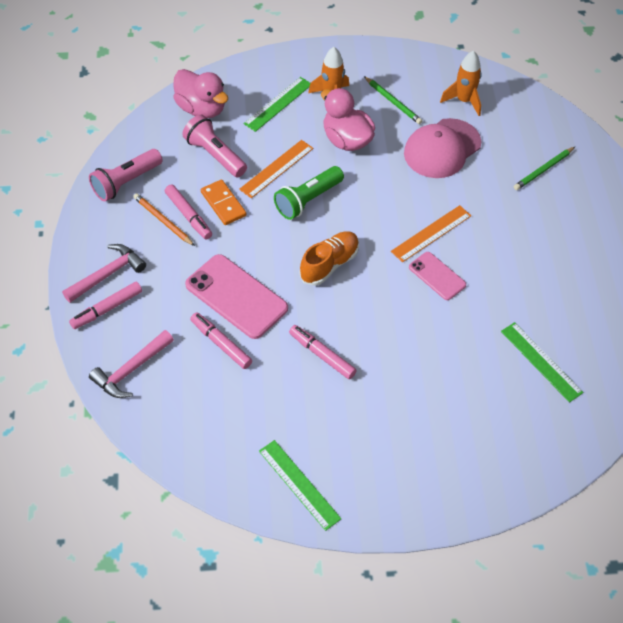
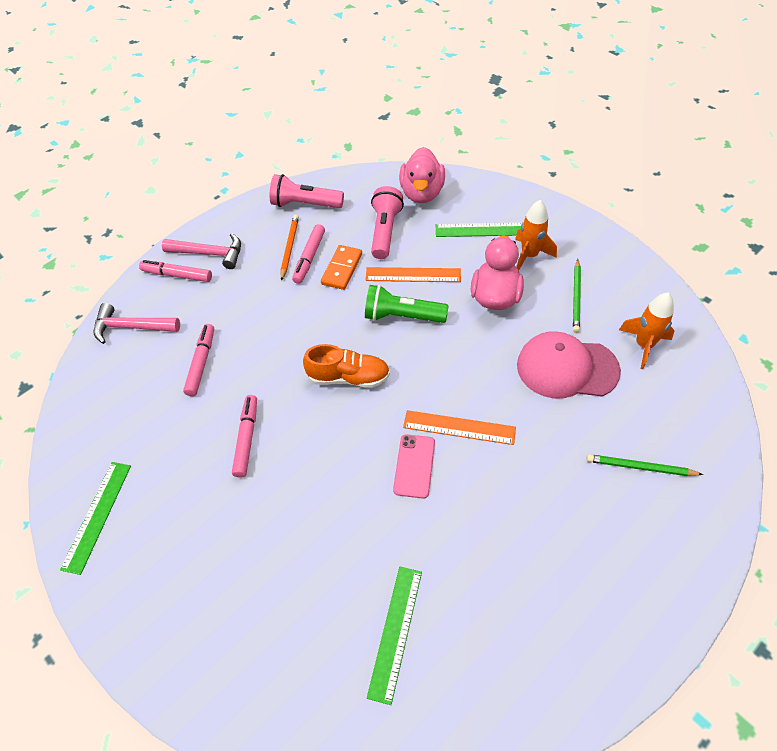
camera: 55 degrees right, 0 degrees up
(236, 296) = (257, 340): pink phone -> none

